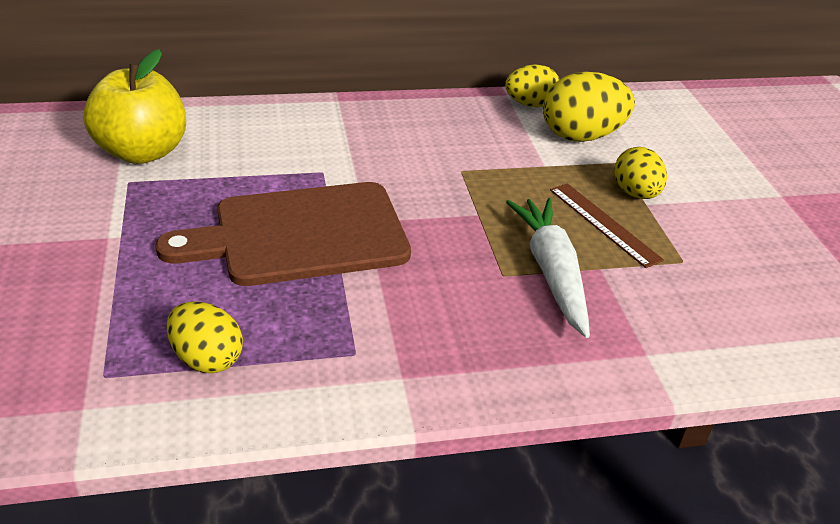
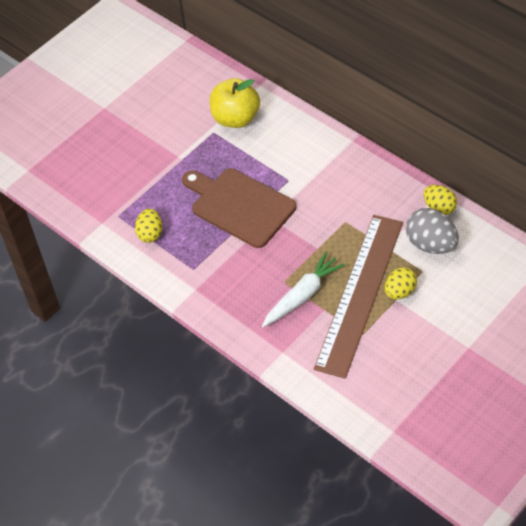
camera: 60 degrees right, 15 degrees up
(581, 136) = (431, 244): yellow egg -> grey egg
(603, 224) = (359, 293): brown ruler -> brown ruler, size x2.41

